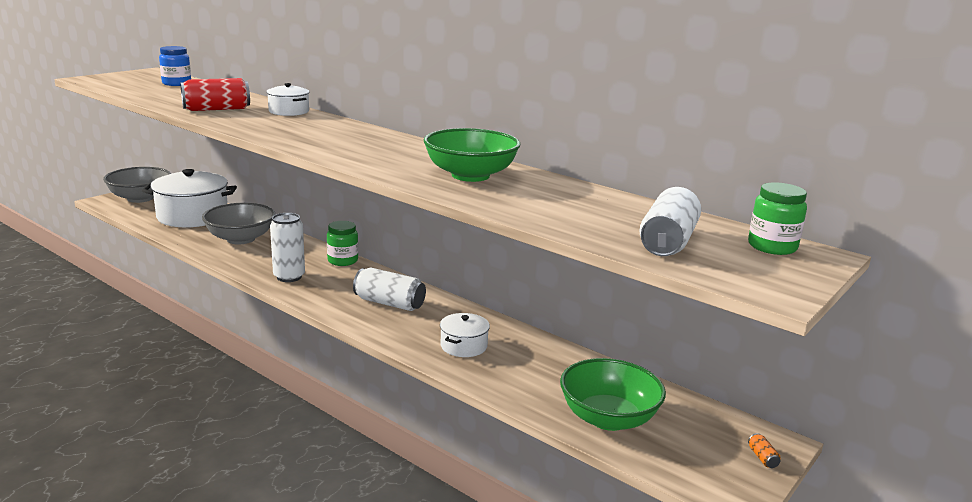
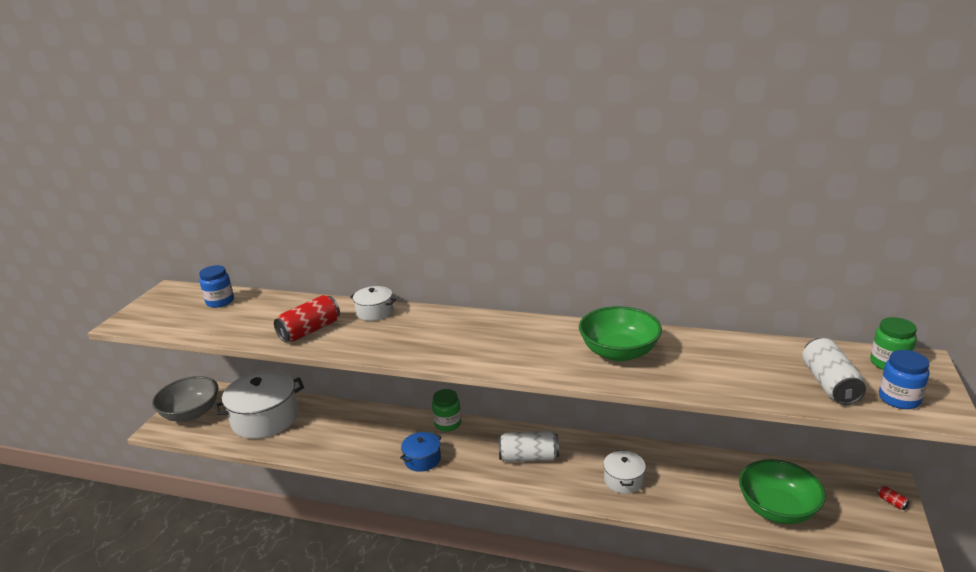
camera: 20 degrees left, 5 degrees up
(240, 239) = (337, 430): grey bowl -> none
(289, 277) = (422, 459): white can -> blue pot
(736, 270) = (899, 399): none -> blue jar
(762, 458) = (892, 502): orange can -> red can

